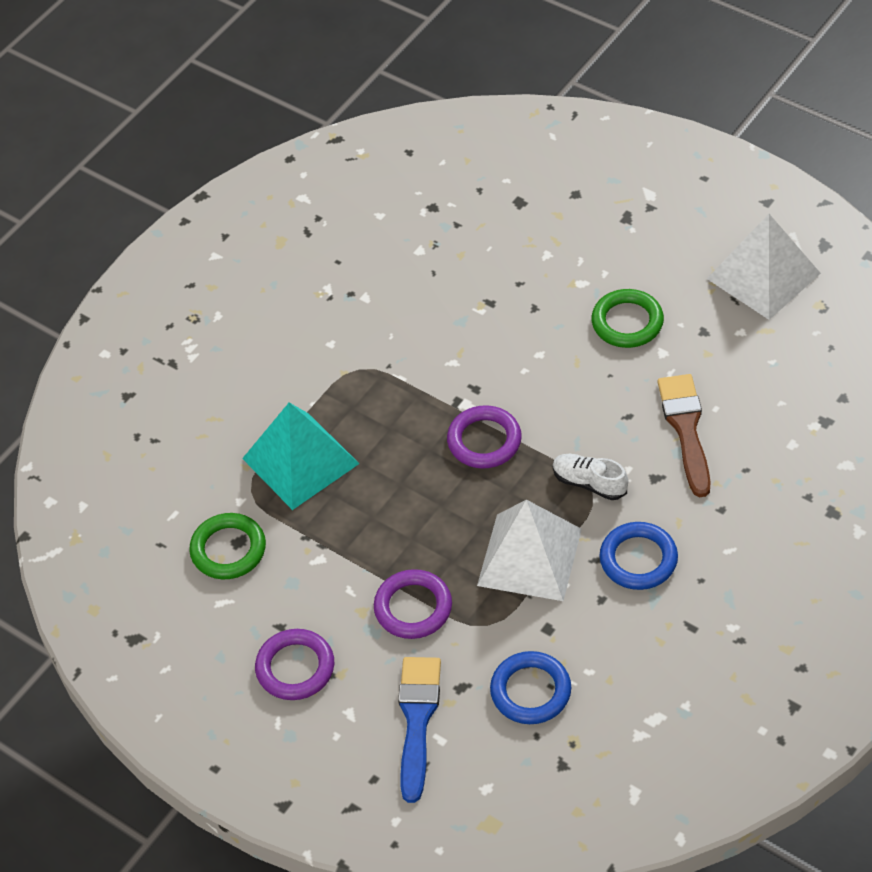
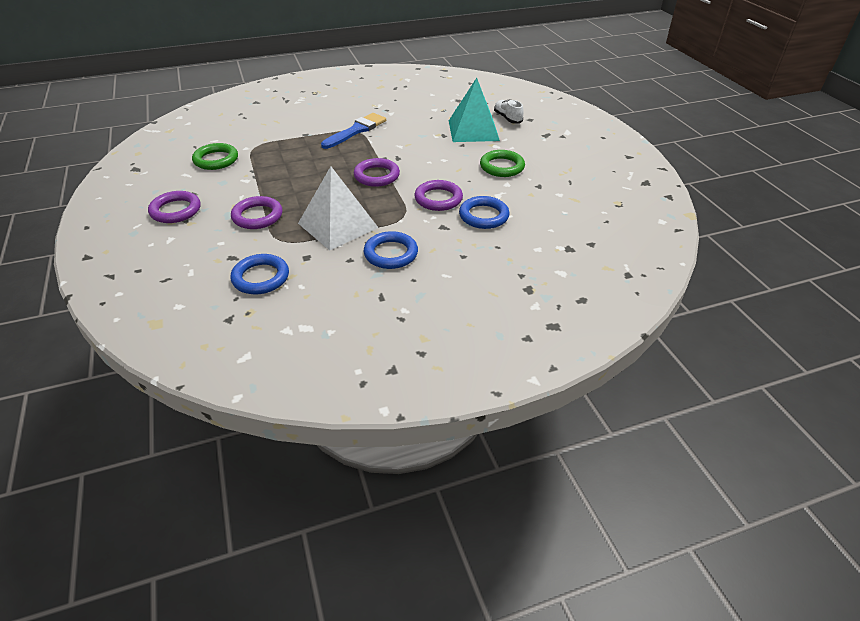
camera: 30 degrees right, 10 degrees down
(300, 461) = (289, 147): turquoise pyramid -> turquoise pyramid (473, 130)
(417, 720) = (193, 258): blue brush -> blue brush (356, 130)
(589, 483) = (406, 213): white shoe -> white shoe (507, 118)
(604, 433) = (438, 199): none -> purple ring
(686, 429) = (483, 216): brown brush -> blue ring
(763, 275) = (597, 180): white pyramid -> none

